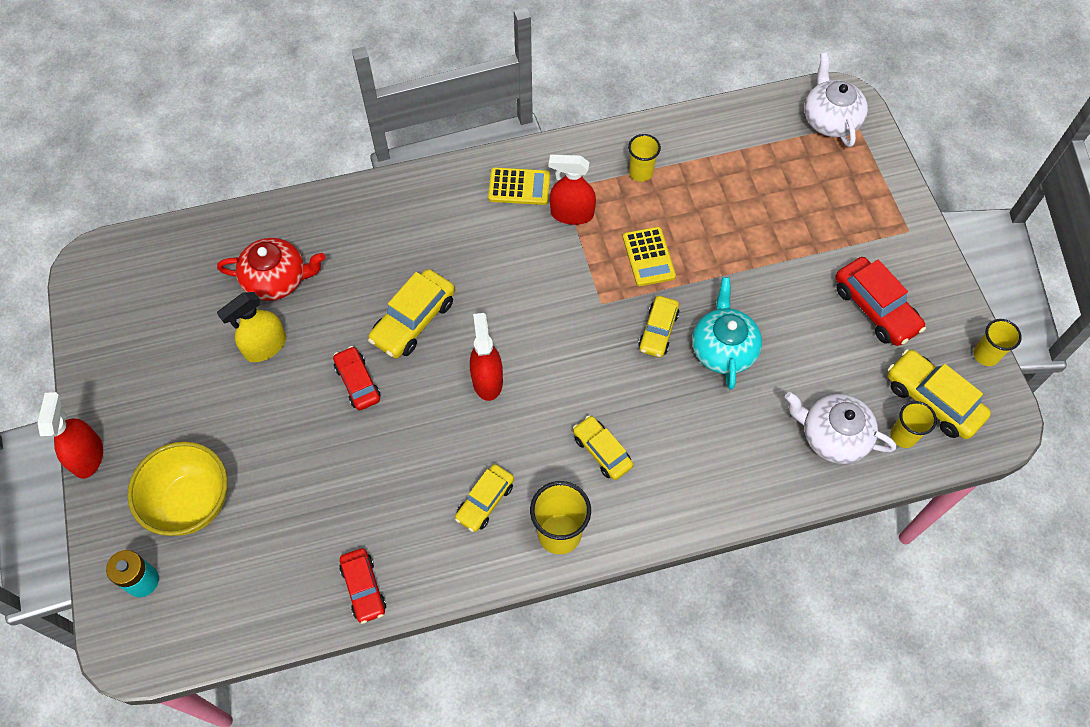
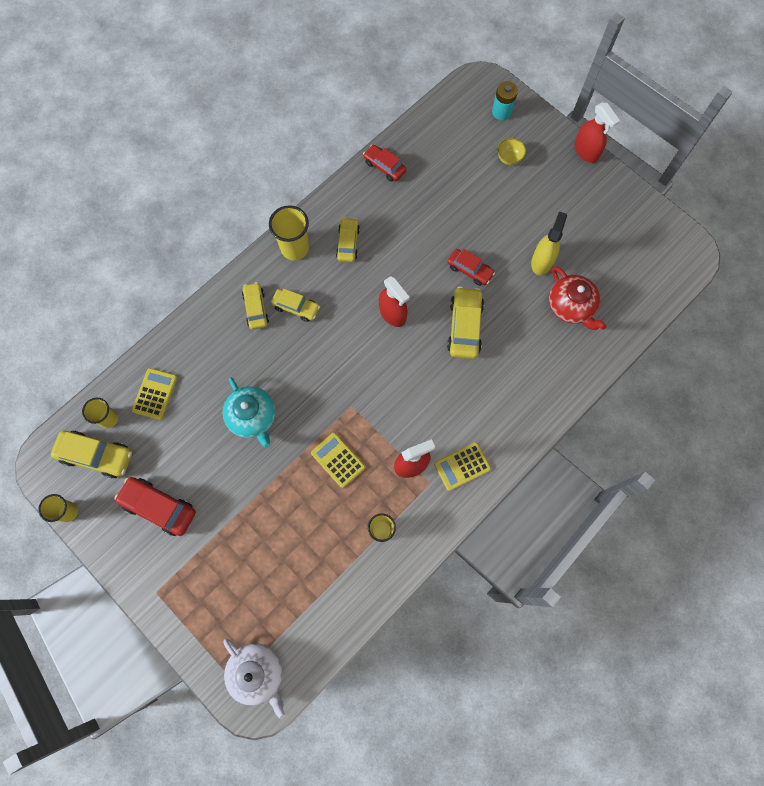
camera: 150 degrees right, 10 degrees up
(192, 503) = (509, 158): yellow bowl -> yellow bowl, size x0.47
(276, 279) = (571, 306): red teapot -> red teapot turned 90 degrees counterclockwise
(658, 331) = (302, 406): yellow car -> yellow car (256, 309)
(833, 436) = (155, 394): white teapot -> yellow calculator

